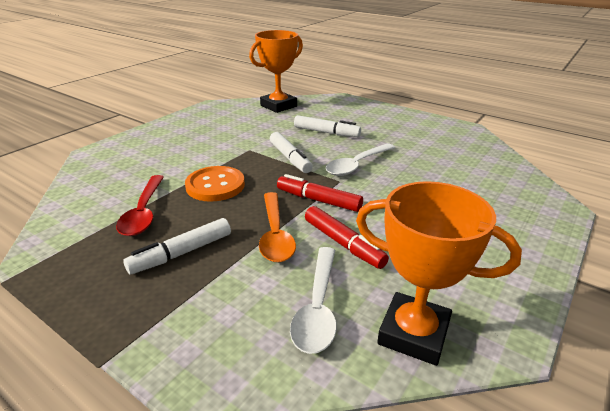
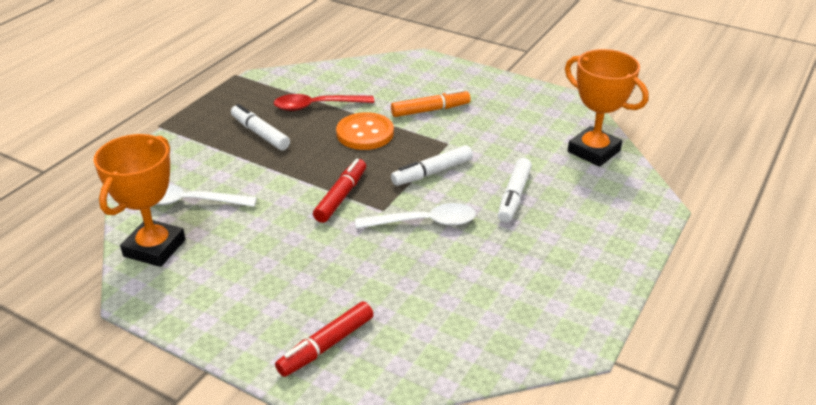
camera: 85 degrees right, 5 degrees up
(192, 153) = (430, 110): none -> orange marker
(275, 234) = (283, 175): orange spoon -> none
(343, 243) = (267, 213): red marker -> red marker (326, 346)
(357, 165) = (424, 222): white spoon -> white spoon turned 135 degrees clockwise

